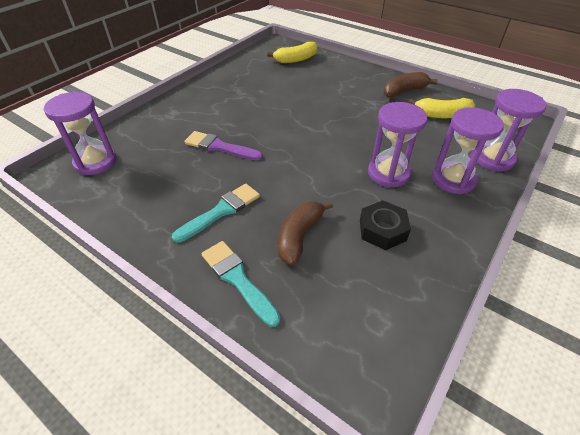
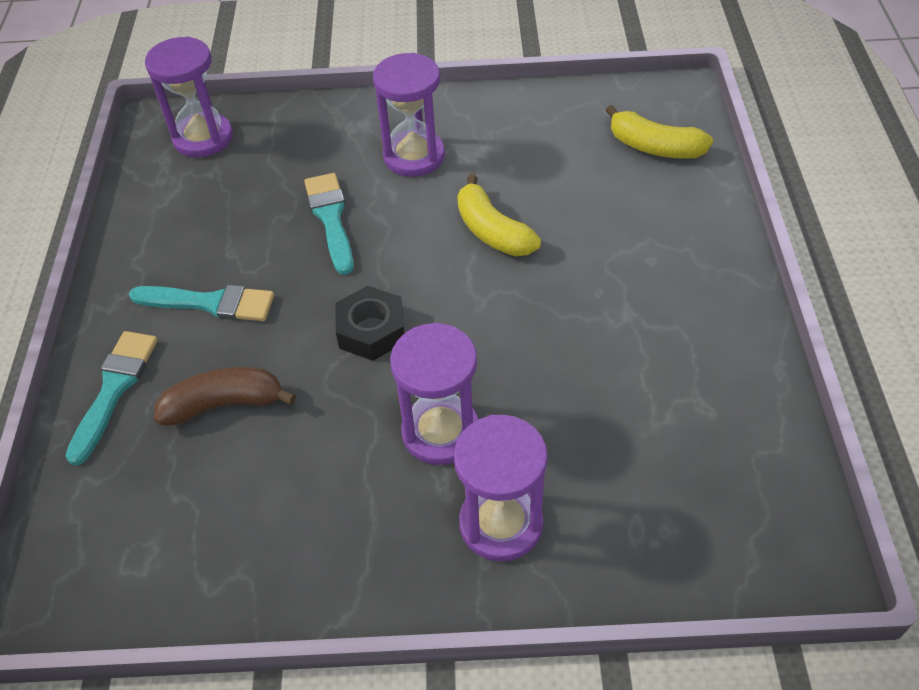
camera: 55 degrees right, 5 degrees up
(219, 147) = (331, 218): purple brush -> turquoise brush
(382, 230) = (305, 486): black nut -> black nut (371, 330)
(404, 91) = (714, 337): brown banana -> none
(442, 115) = (690, 427): yellow banana -> yellow banana (492, 231)
(493, 158) = (619, 558): purple hourglass -> purple hourglass (414, 156)

